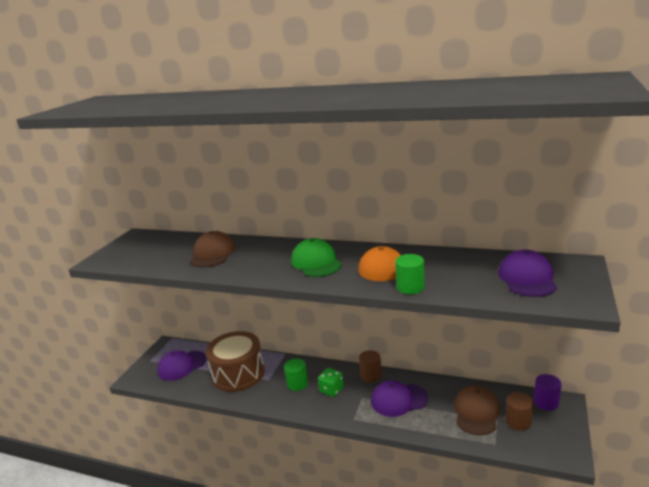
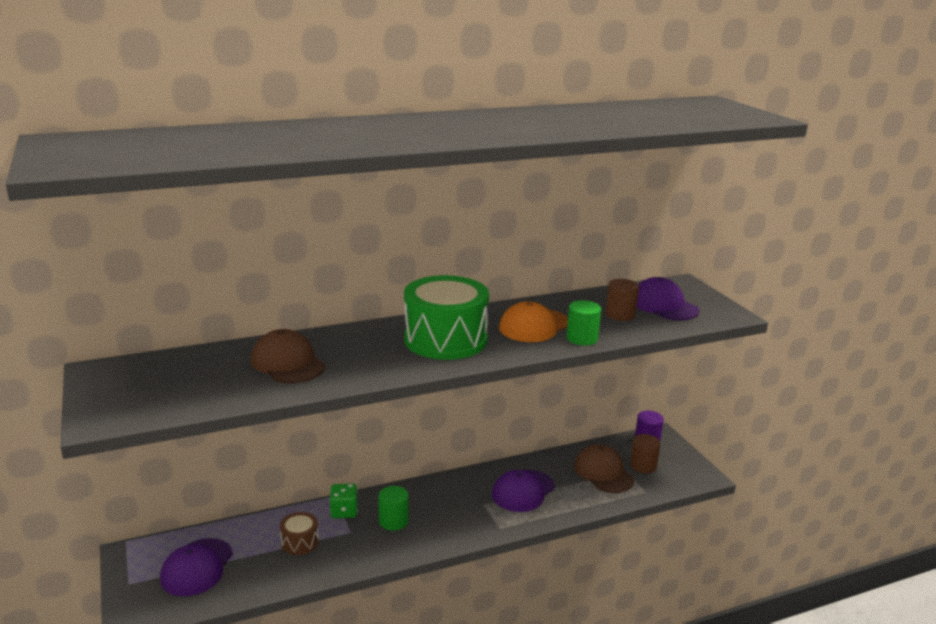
camera: 45 degrees left, 0 degrees up
(238, 374) = (300, 542): brown drum -> brown drum, size x0.46
(316, 262) = (445, 339): green cap -> green drum
(331, 390) = (441, 511): green dice -> green dice (344, 511)
(371, 375) = (467, 479): brown cylinder -> brown cylinder (620, 314)

